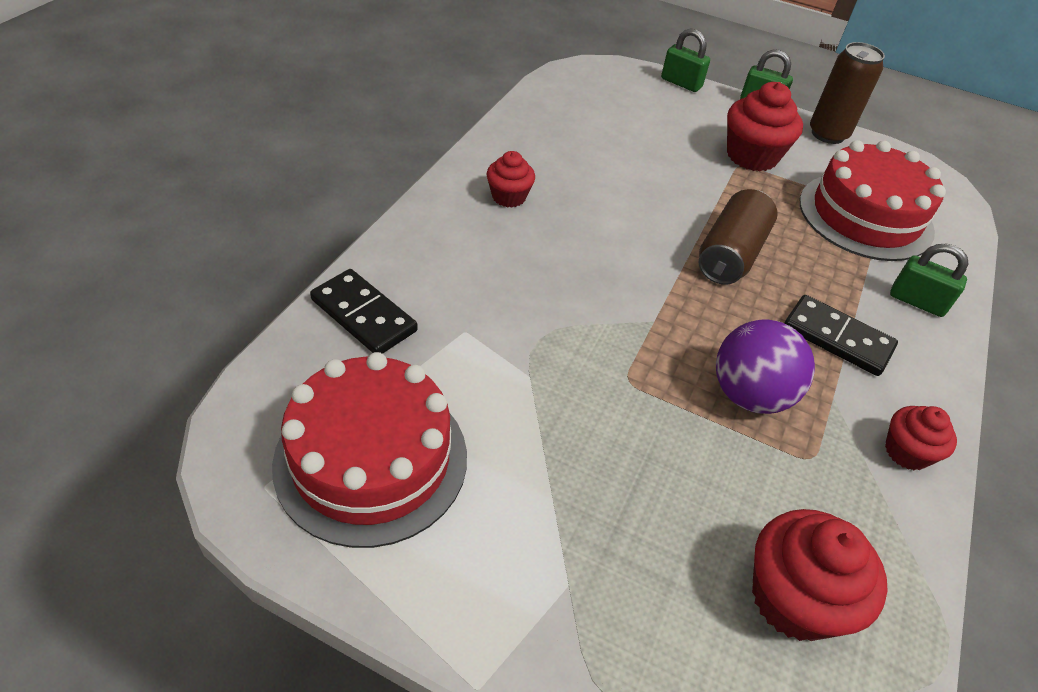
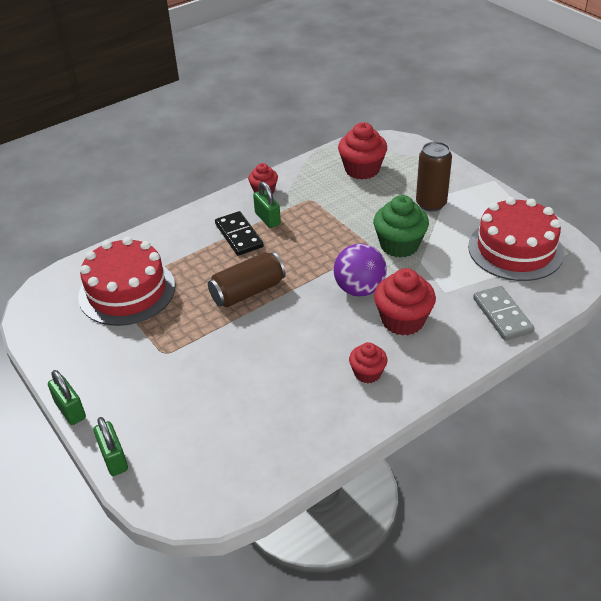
camera: 145 degrees left, 5 degrees down
(363, 315) = (502, 315): black domino -> grey domino
(583, 400) = (399, 245): none -> green cupcake
(749, 395) = (313, 226): purple ball -> purple ball (359, 289)
(751, 156) = (146, 358): red cupcake -> red cupcake (403, 320)
(828, 134) = (57, 361): brown can -> brown can (431, 204)
(917, 301) = (170, 239): green padlock -> green padlock (267, 219)

